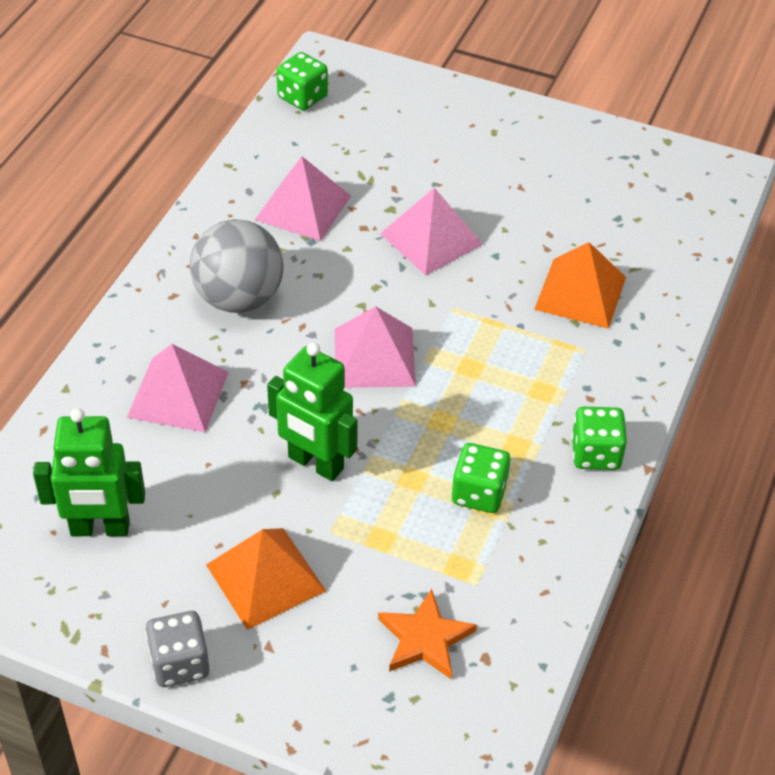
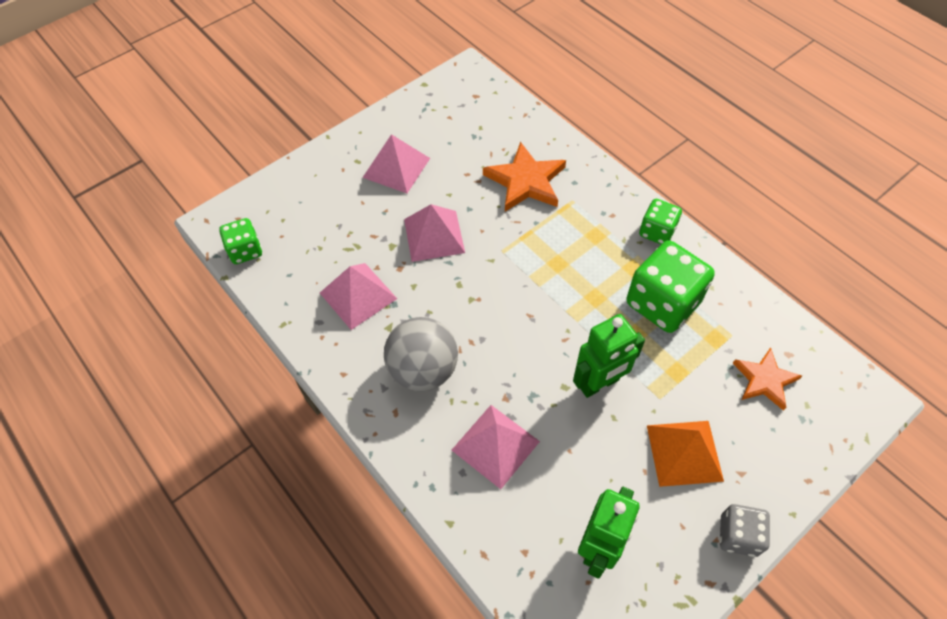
camera: 60 degrees left, 10 degrees up
(374, 357) = (522, 311): pink pyramid -> pink pyramid (396, 167)
(479, 493) = (662, 303): green dice -> green dice, size x1.79
(580, 293) = (525, 181): orange pyramid -> orange star

